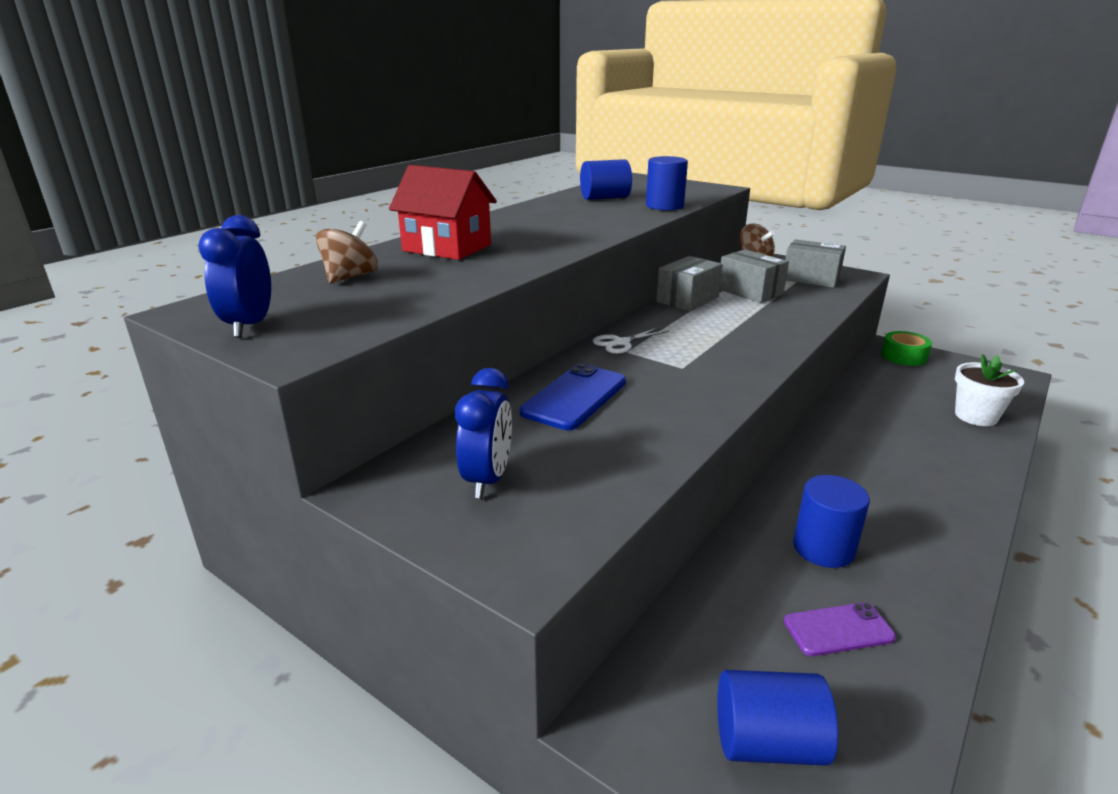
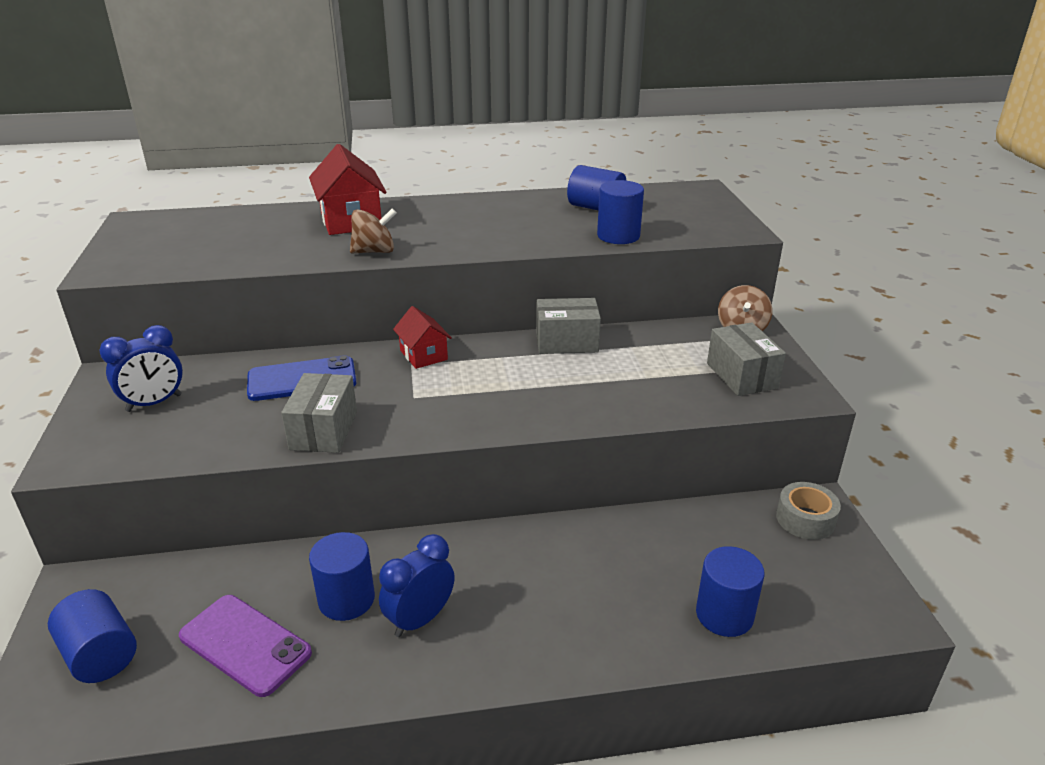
camera: 45 degrees right, 5 degrees up
(249, 326) = (130, 242): blue clock -> blue clock (420, 619)
(350, 277) = (245, 225): brown spinning top -> brown spinning top (374, 251)
(621, 343) = (423, 355): white scissors -> red house
(750, 292) = (641, 361): grey box -> grey box (324, 430)
(838, 629) = (245, 644): purple phone -> purple phone, size x1.52
(903, 356) = (805, 519): green tape -> grey tape
(976, 416) = (724, 614): white flower pot -> blue cylinder

